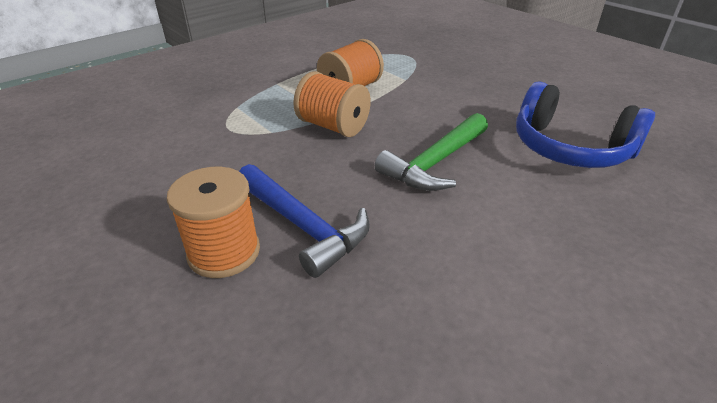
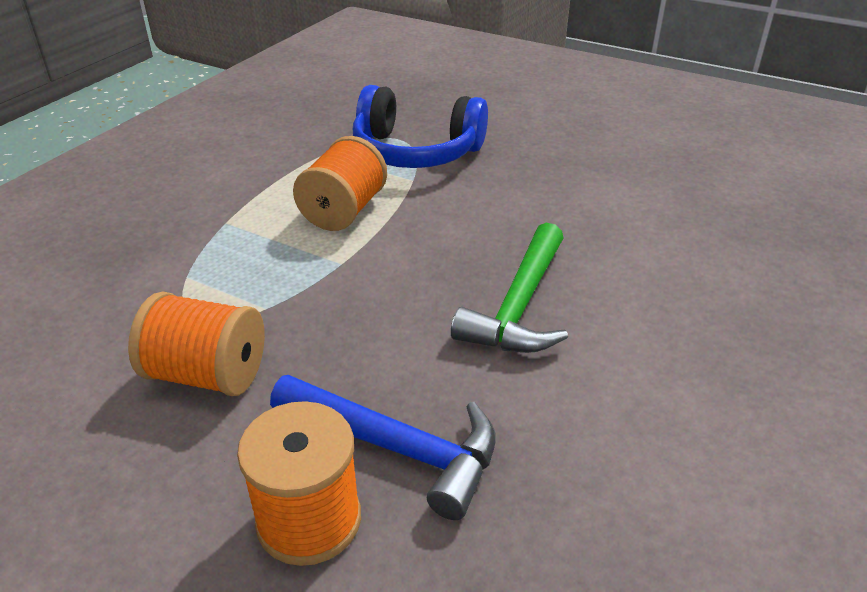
camera: 20 degrees left, 0 degrees up
(333, 126) = (352, 279): orange spool -> orange spool (207, 374)
(570, 148) = (668, 246): blue headphones -> blue headphones (416, 152)

